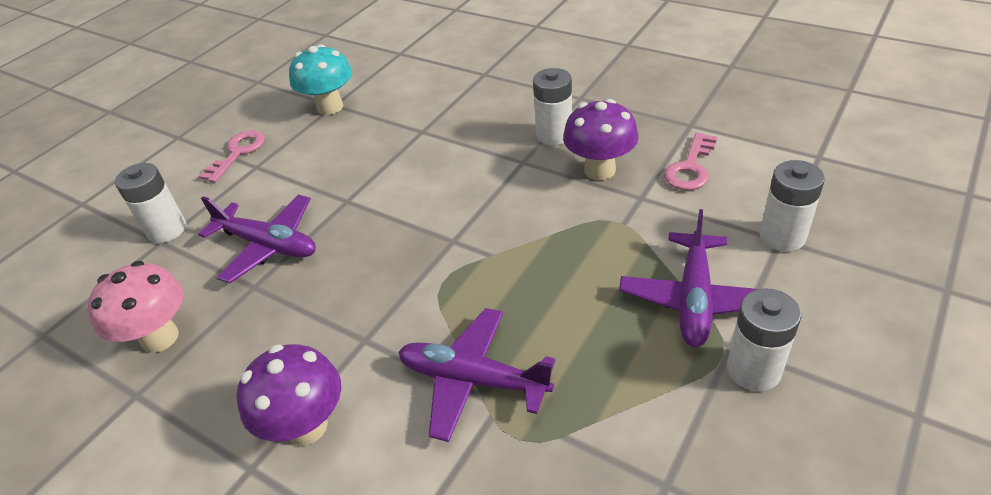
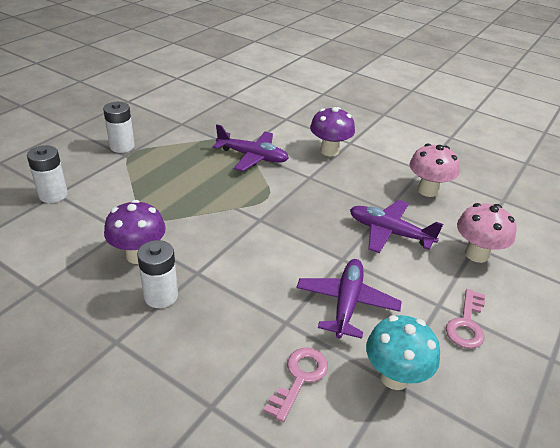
camera: 175 degrees right, 5 degrees down
(167, 230) = (476, 254): white battery -> pink mushroom
(690, 168) = (70, 247): pink key -> pink key (299, 378)
(694, 299) = (129, 173): purple plane -> purple plane (346, 303)

